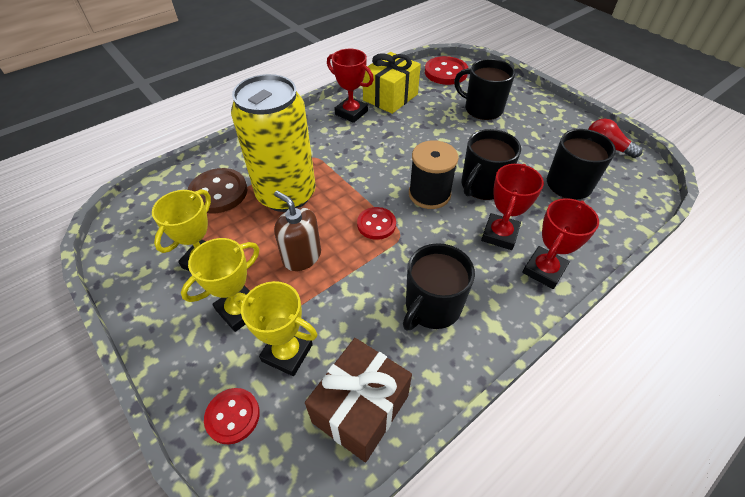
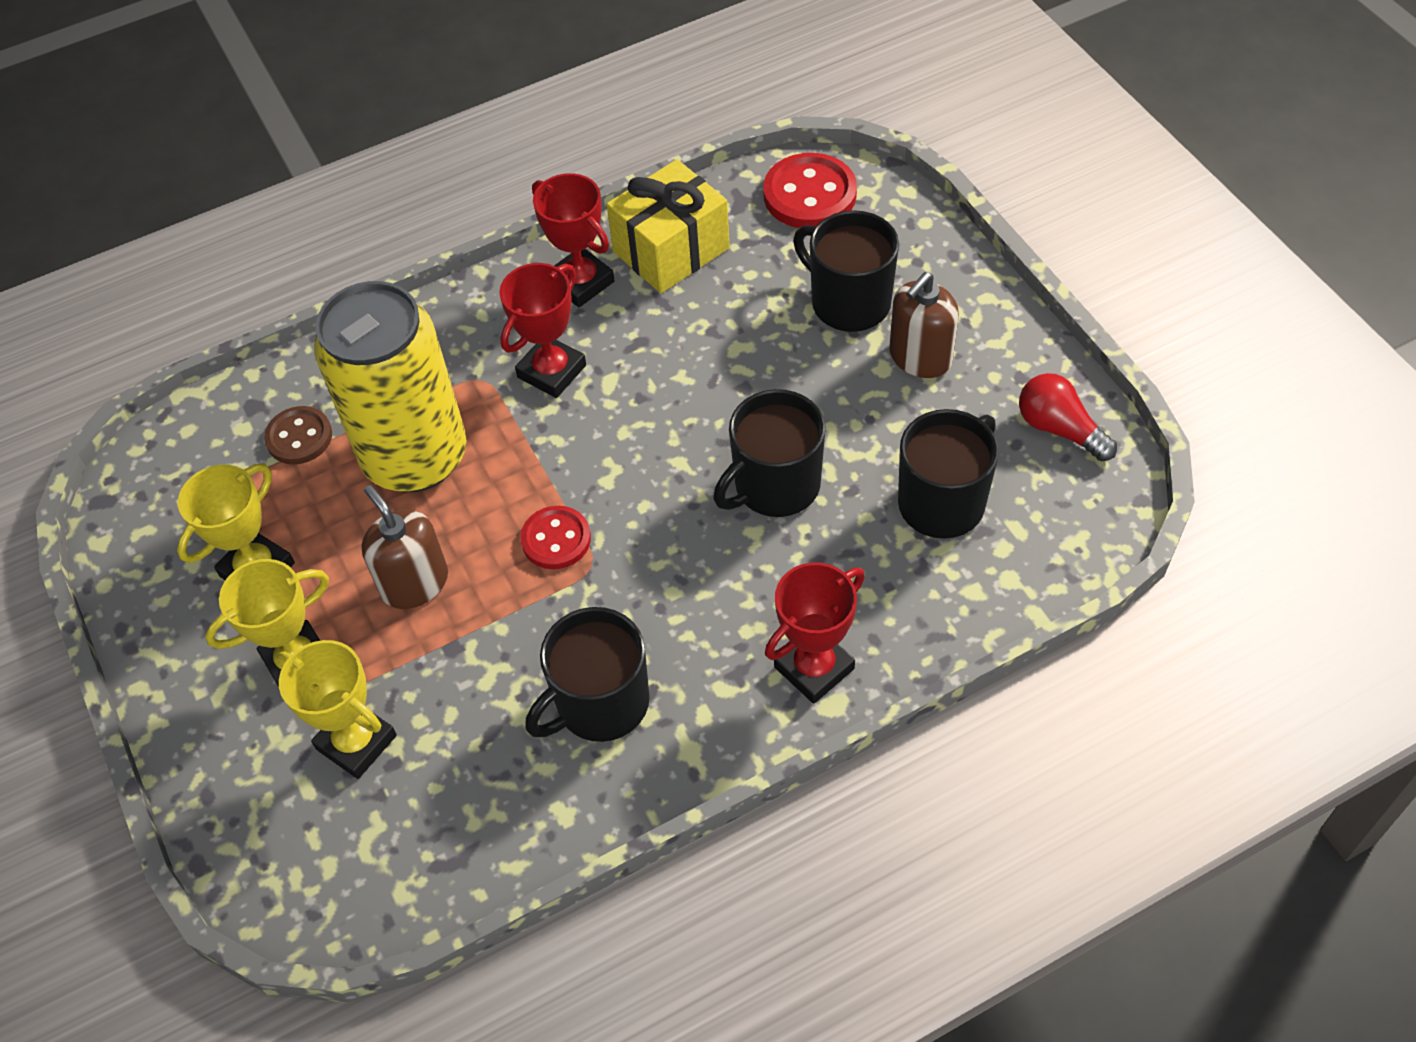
camera: 15 degrees right, 5 degrees up
(218, 192) = (299, 437): brown button -> brown button, size x0.65
(233, 416) = (262, 821): red button -> none
(360, 409) = (443, 841): brown gift -> none
(429, 194) = (670, 490): black spool -> none
(500, 235) = (766, 590): red trophy -> red trophy (552, 371)
(526, 126) = (920, 357): none -> brown soap dispenser

